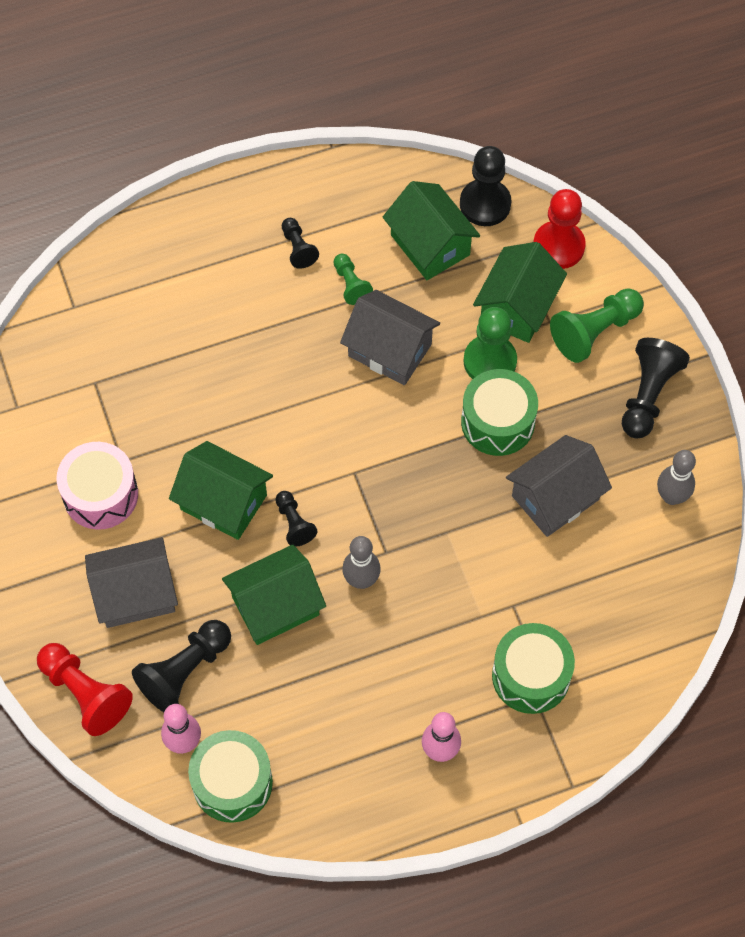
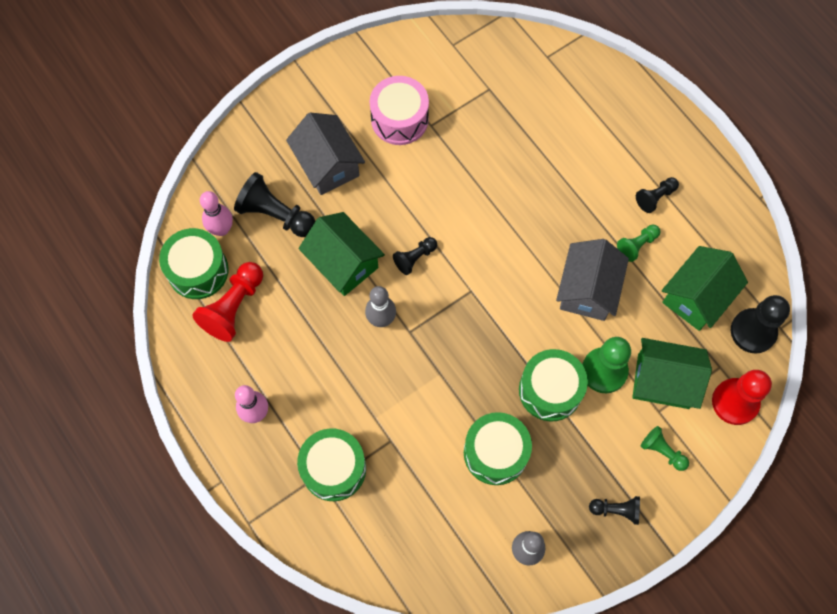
camera: 75 degrees right, 5 degrees up
(85, 693) = (243, 154): red pawn -> red pawn (234, 307)
(223, 502) = (418, 204): green house -> none
(555, 497) = (495, 453): grey house -> green drum
(595, 331) = (662, 451): green pawn -> green pawn, size x0.57
(648, 395) = (616, 510): black pawn -> black pawn, size x0.57

